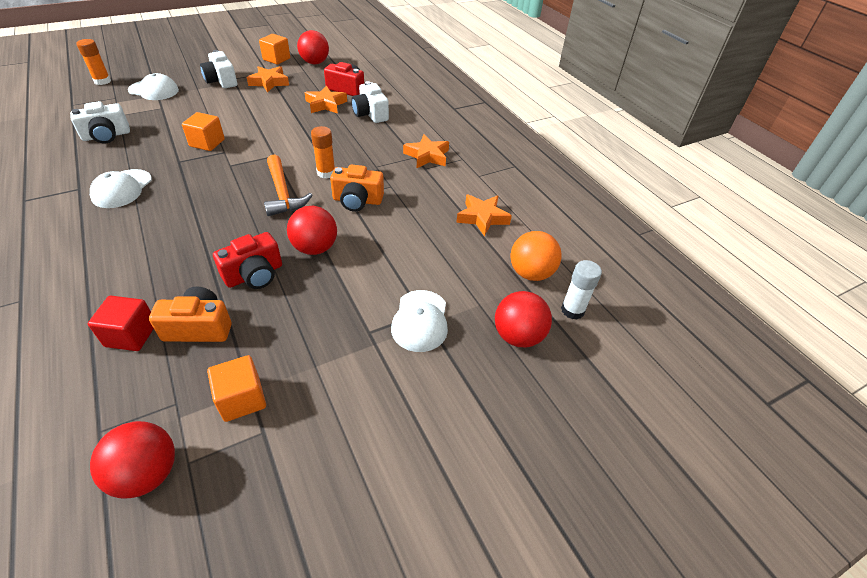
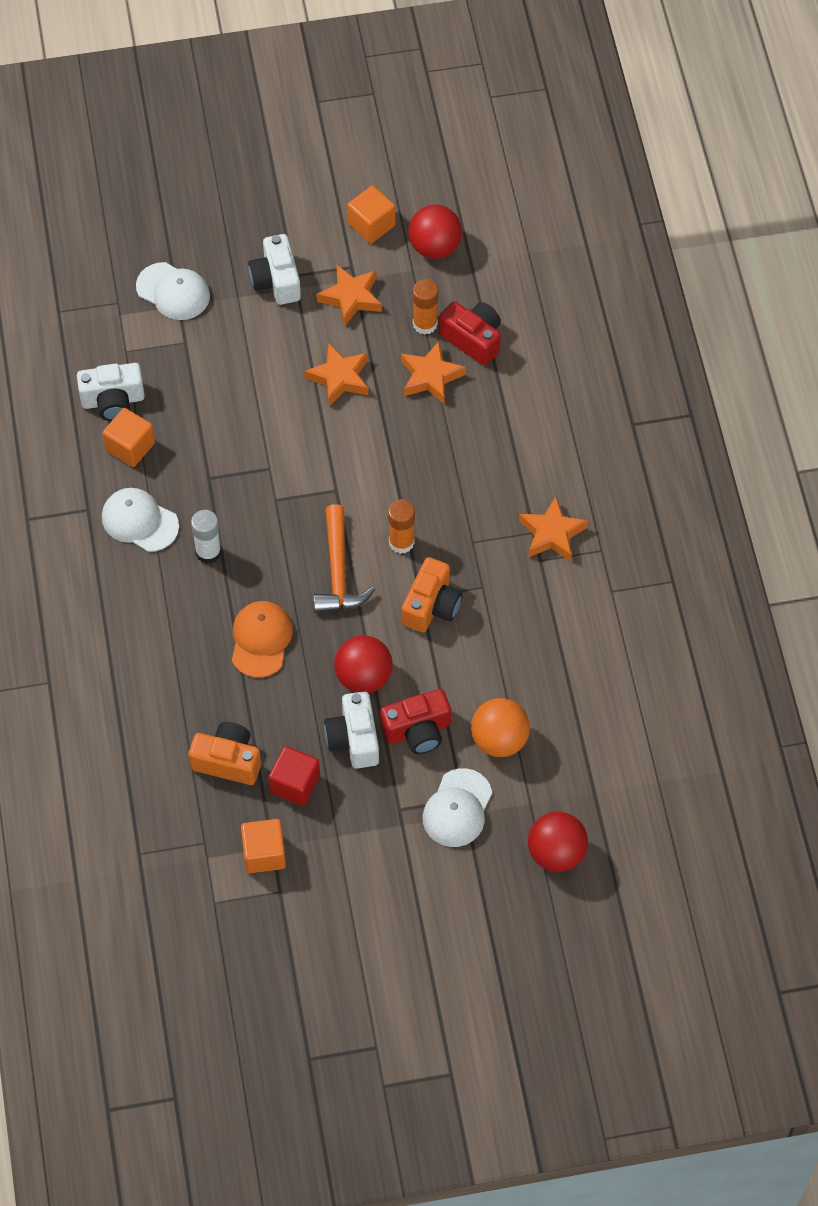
camera: 20 degrees right, 15 degrees up
(102, 81) = (96, 252): orange glue stick -> orange glue stick (425, 324)
(122, 189) = (139, 521): white cap -> white cap turned 90 degrees clockwise
(131, 335) = (161, 754): red cube -> red cube (295, 784)
(147, 473) = (181, 903): red ball -> none
(207, 143) = (248, 443): orange cube -> orange cube (130, 447)
(225, 239) = (261, 640): none -> orange cap
(254, 275) = (289, 702): red camera -> red camera (417, 730)
(357, 200) = (431, 606): orange camera -> orange camera turned 90 degrees counterclockwise
(370, 114) = (494, 415): white camera -> white camera (354, 739)
(482, 218) = (585, 672): orange star -> orange star (339, 378)
(530, 273) = (608, 774): orange ball -> orange ball (499, 740)
(572, 310) = (632, 836): white glue stick -> white glue stick (208, 552)

